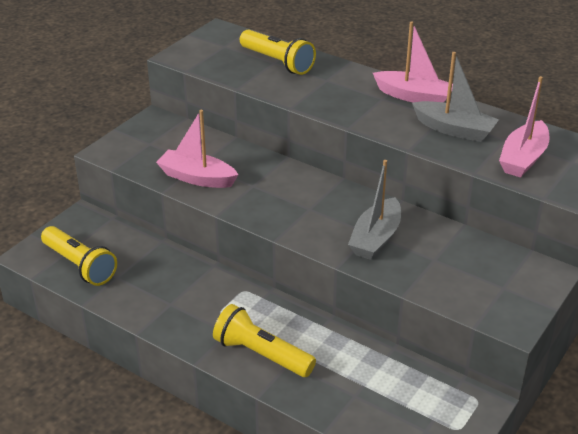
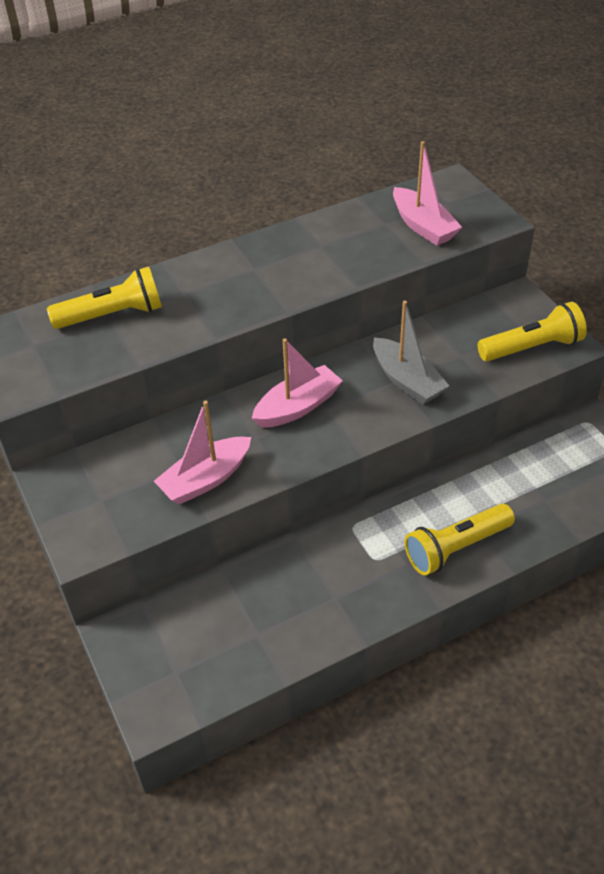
camera: 60 degrees left, 10 degrees up
(80, 265) = (211, 665): yellow flashlight -> yellow flashlight (532, 347)
(414, 96) = (269, 247): pink boat -> pink boat (297, 407)
(454, 130) = (347, 246): grey boat -> none

